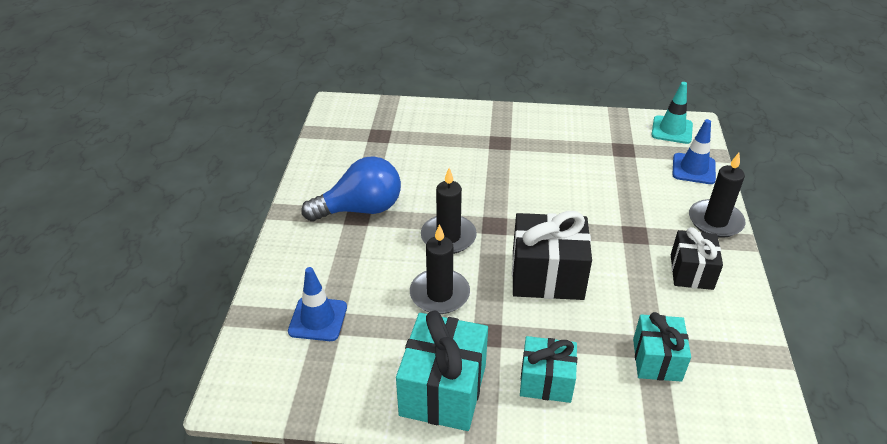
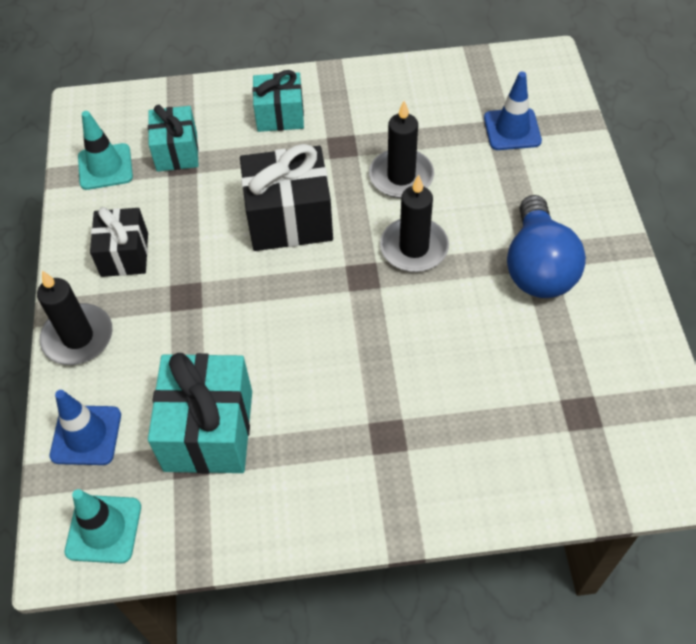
camera: 170 degrees right, 15 degrees up
(360, 209) = (538, 267): blue light bulb -> blue light bulb turned 60 degrees counterclockwise
(443, 390) = (370, 93): turquoise gift -> turquoise gift (209, 430)
(730, 357) = (105, 167): none -> turquoise traffic cone

